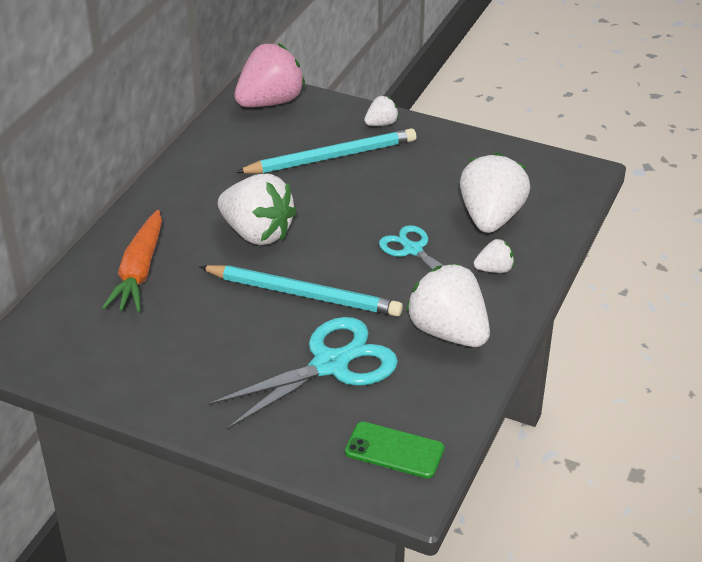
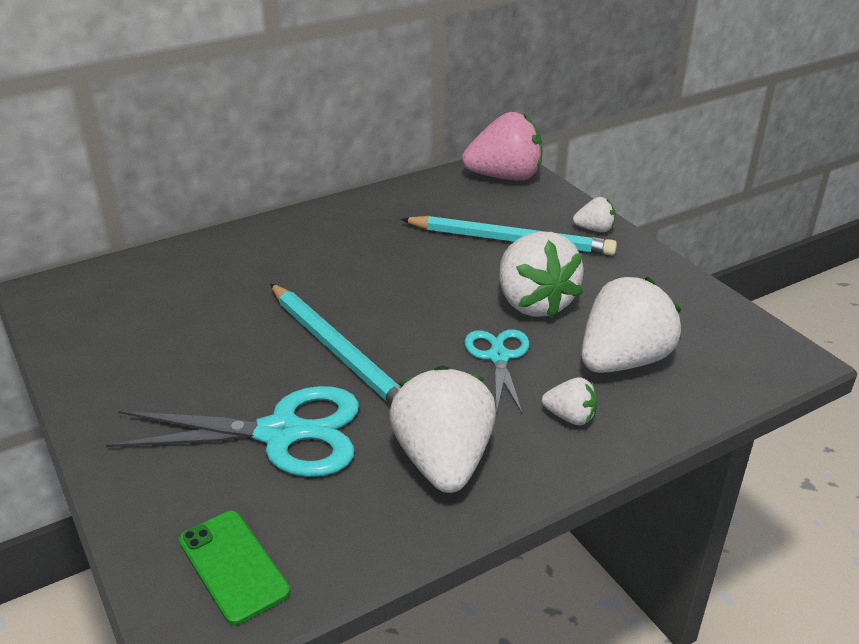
camera: 35 degrees right, 5 degrees down
(139, 271) = (223, 269): orange carrot -> none
(257, 233) = (363, 278): white strawberry -> white strawberry (534, 303)

